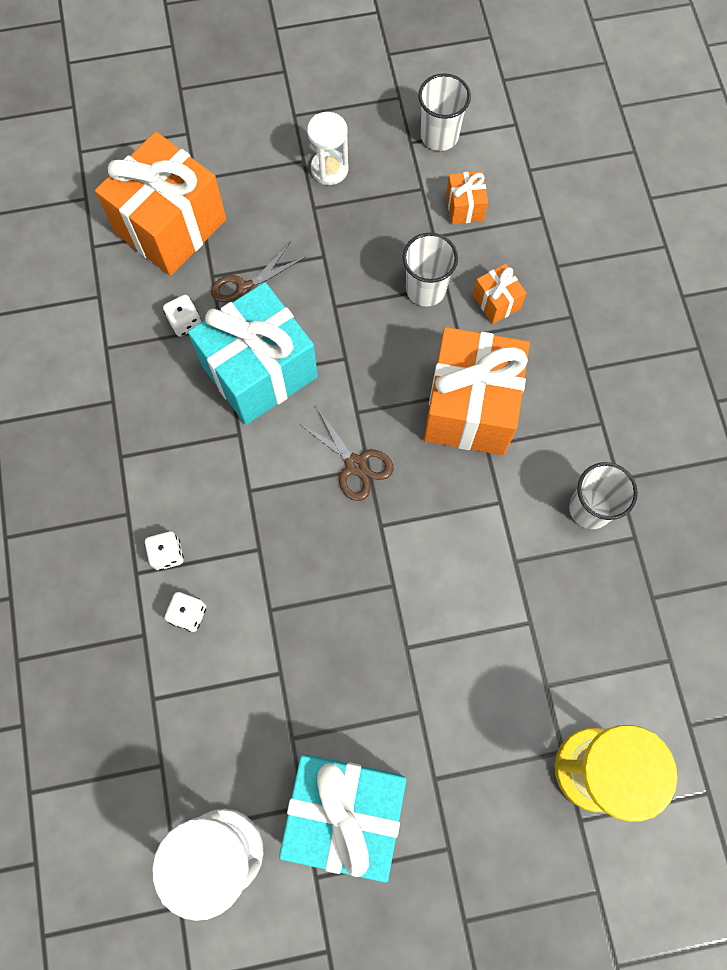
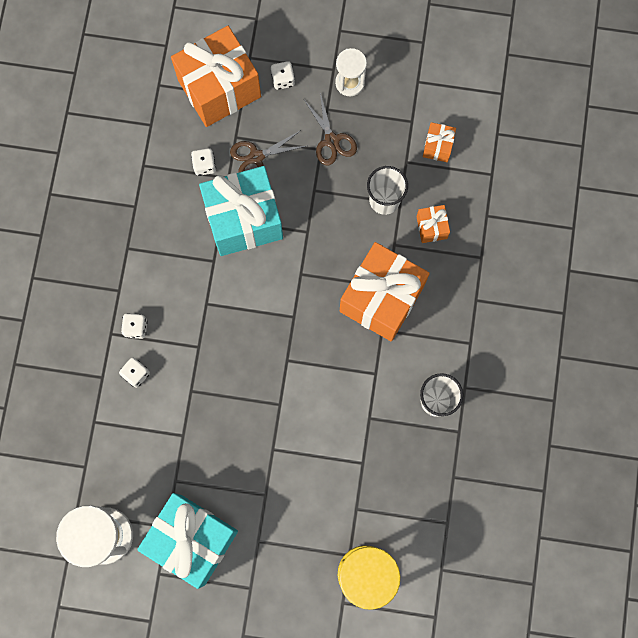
camera: 20 degrees right, 5 degrees up
(246, 191) = (283, 80): none -> white dice
(355, 465) = (285, 311): brown scissors -> brown scissors (331, 140)
(439, 136) = (441, 84): white cup -> none

